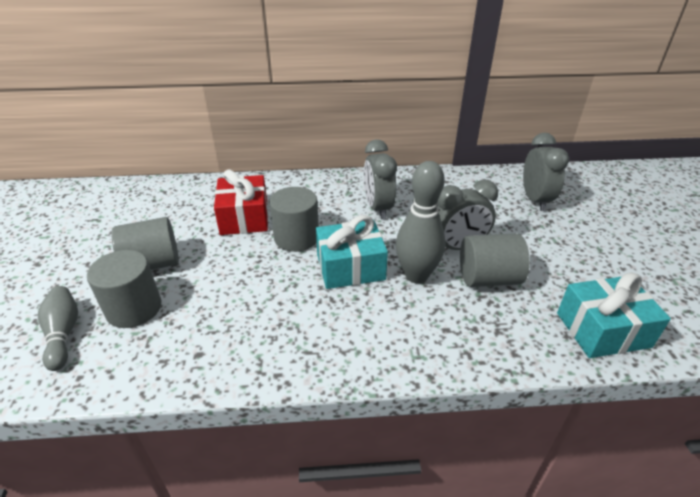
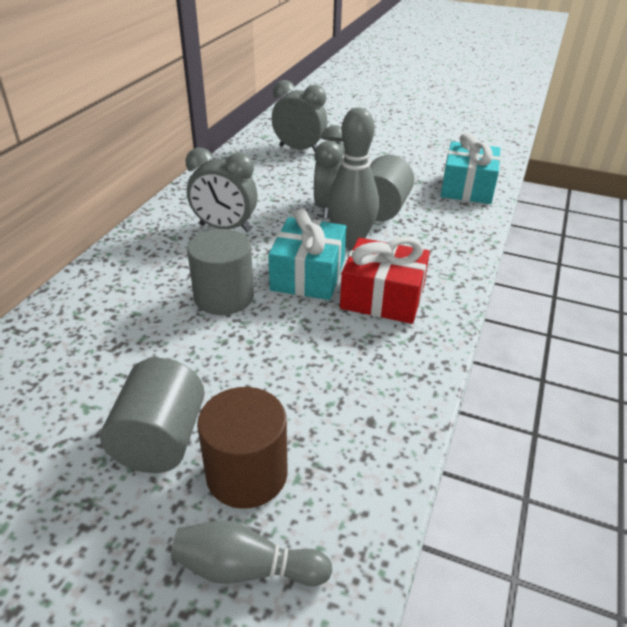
camera: 65 degrees left, 0 degrees up
(134, 308) = (247, 474): grey cylinder -> brown cylinder
(244, 217) = (138, 328): red gift -> red gift (382, 297)

